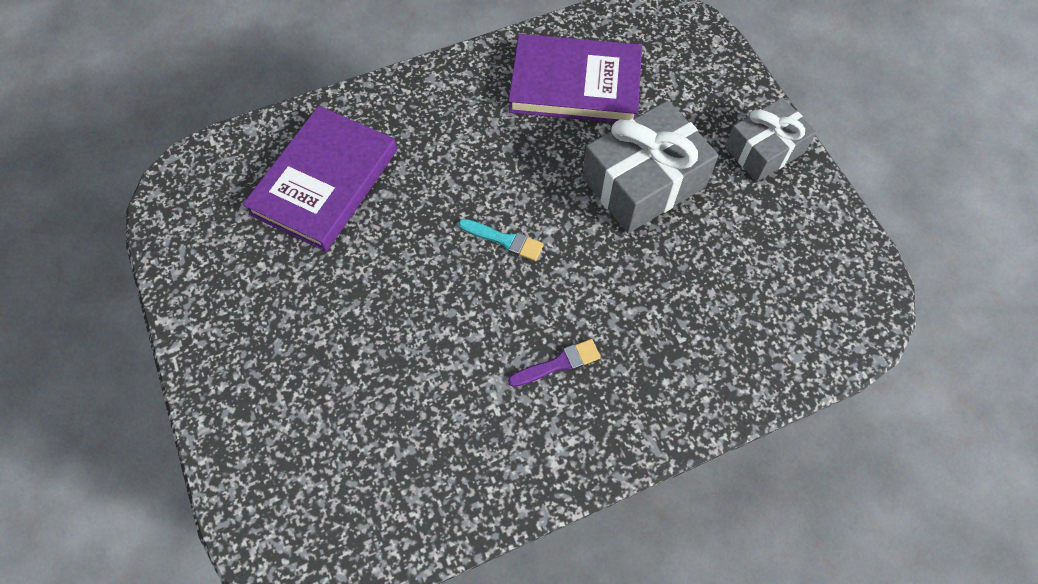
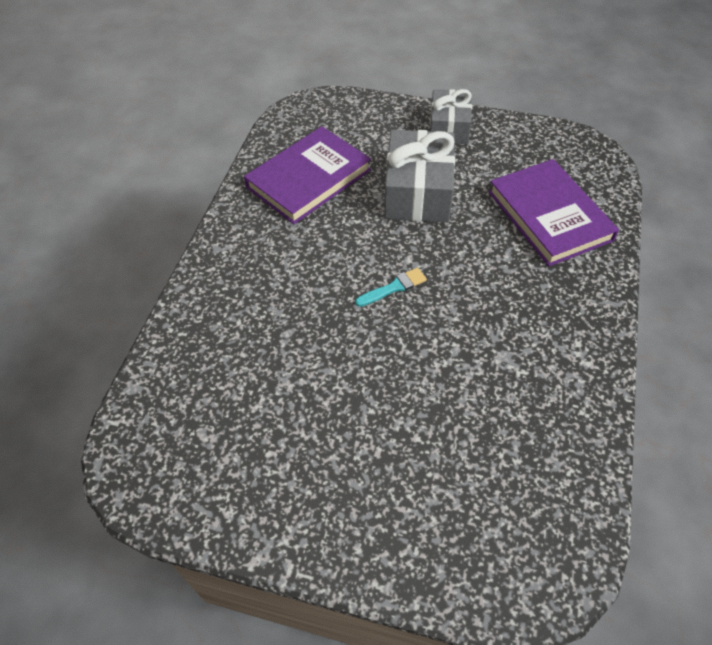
camera: 50 degrees left, 10 degrees down
(324, 181) = (237, 365): purple book -> purple book (549, 216)
(558, 363) = (515, 315): purple brush -> none

